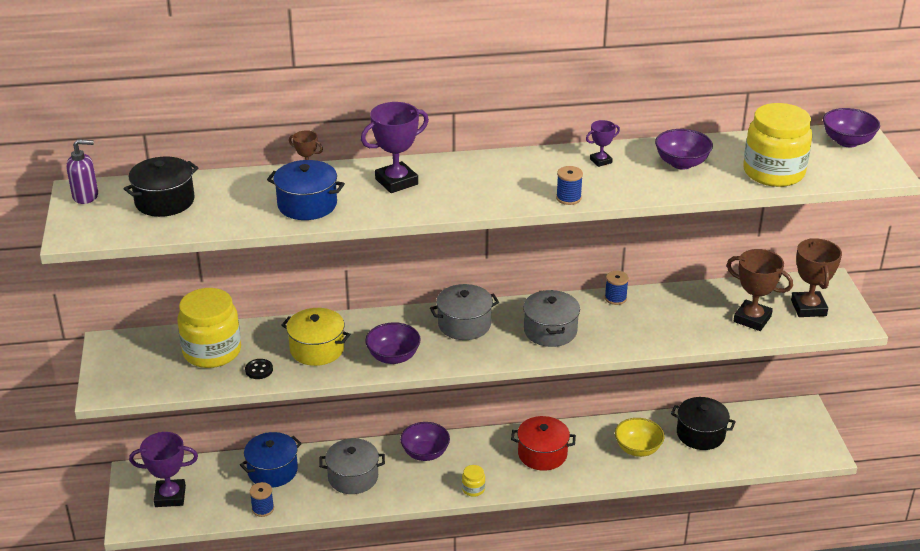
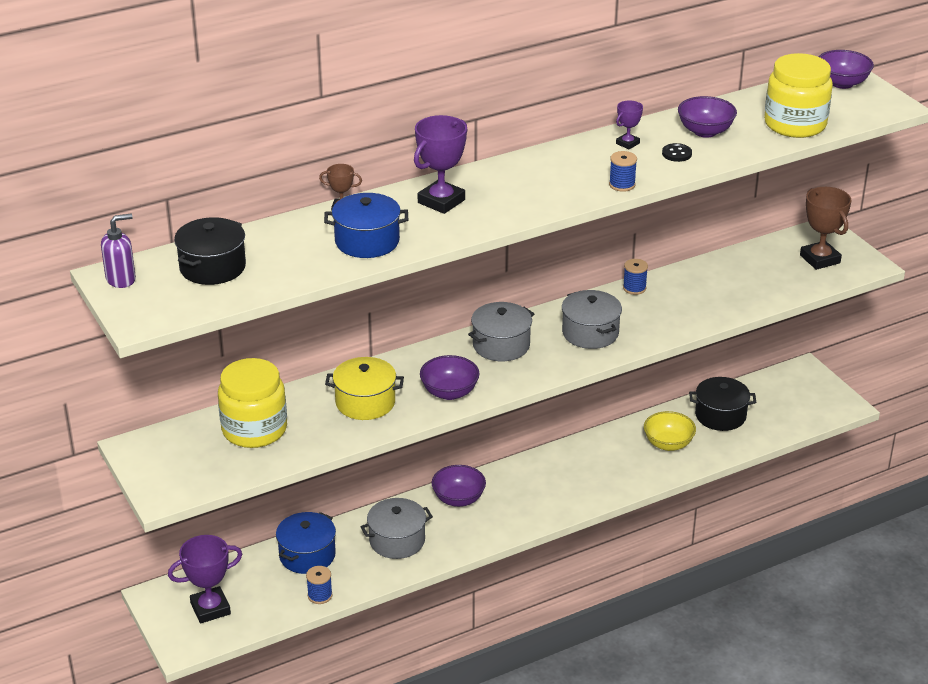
camera: 20 degrees left, 0 degrees up
(259, 370) = (317, 436): black button -> black button (676, 154)
(473, 489) = (527, 522): yellow jar -> none
(542, 454) = (577, 471): red pot -> none
(752, 319) = (774, 280): brown trophy -> none

